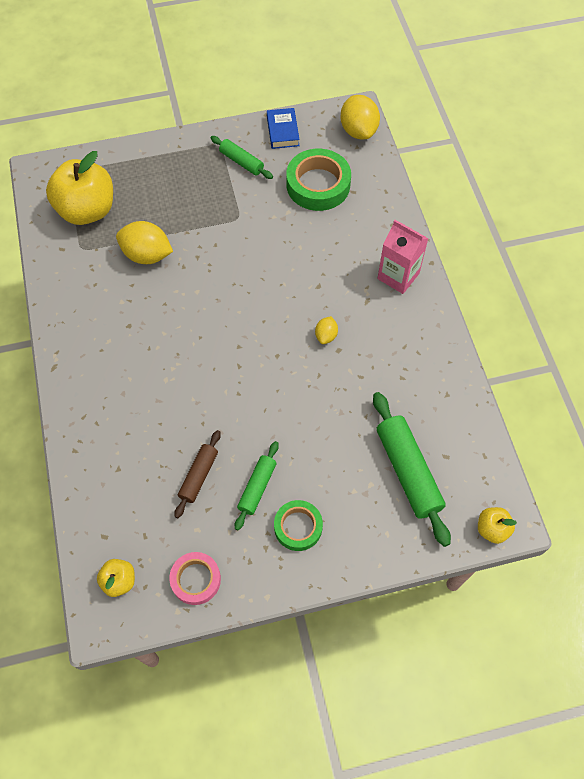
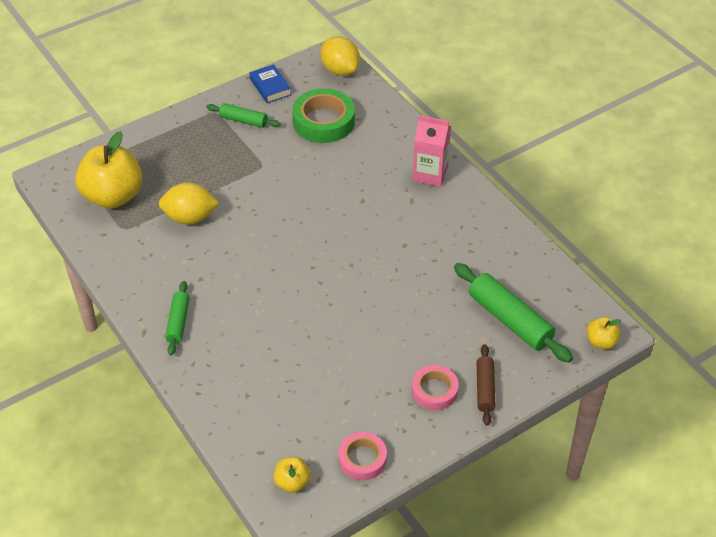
camera: 20 degrees left, 15 degrees down
(199, 476) = (325, 378): brown rolling pin -> brown rolling pin (485, 389)
(257, 487) = (383, 371): green rolling pin -> green rolling pin (178, 322)
(298, 527) = (434, 391): green tape -> pink tape
(326, 335) = (388, 237): yellow lemon -> none

